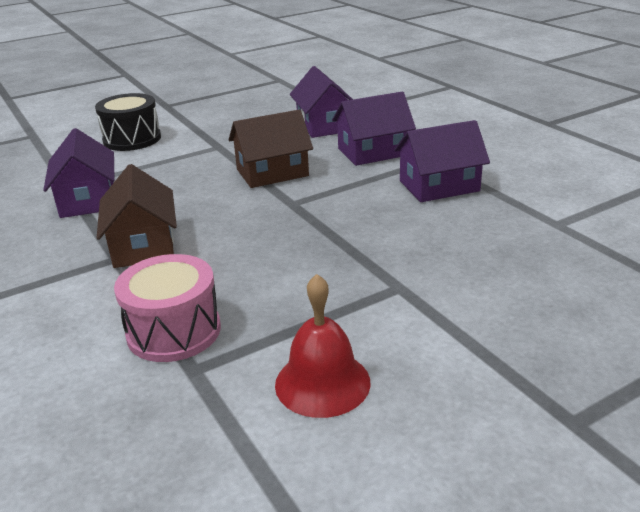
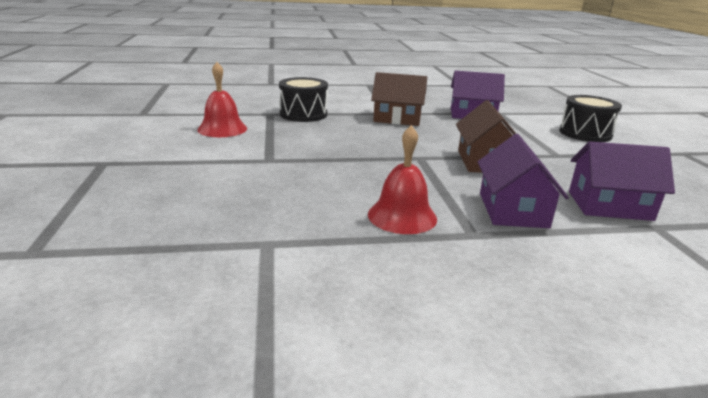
camera: 110 degrees right, 5 degrees down
(174, 331) = (303, 114): pink drum -> black drum
(439, 186) = (402, 216): purple house -> red bell

